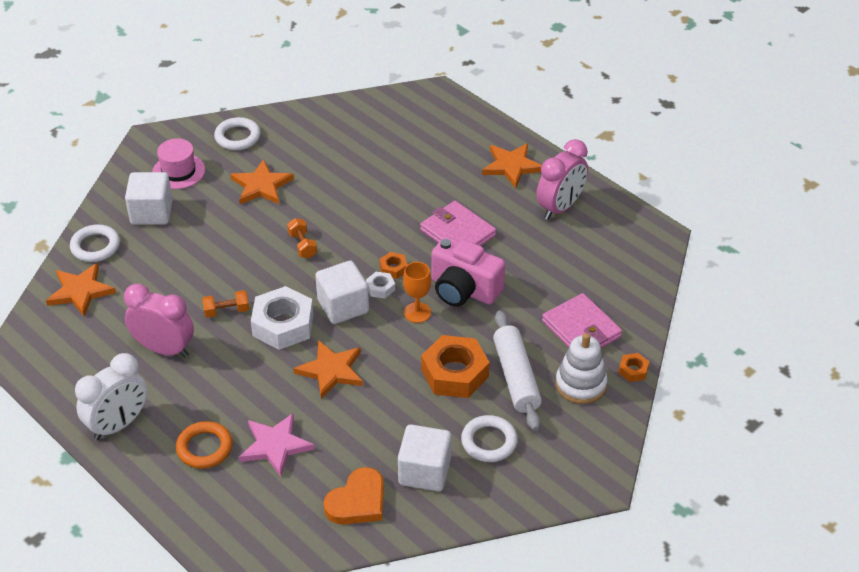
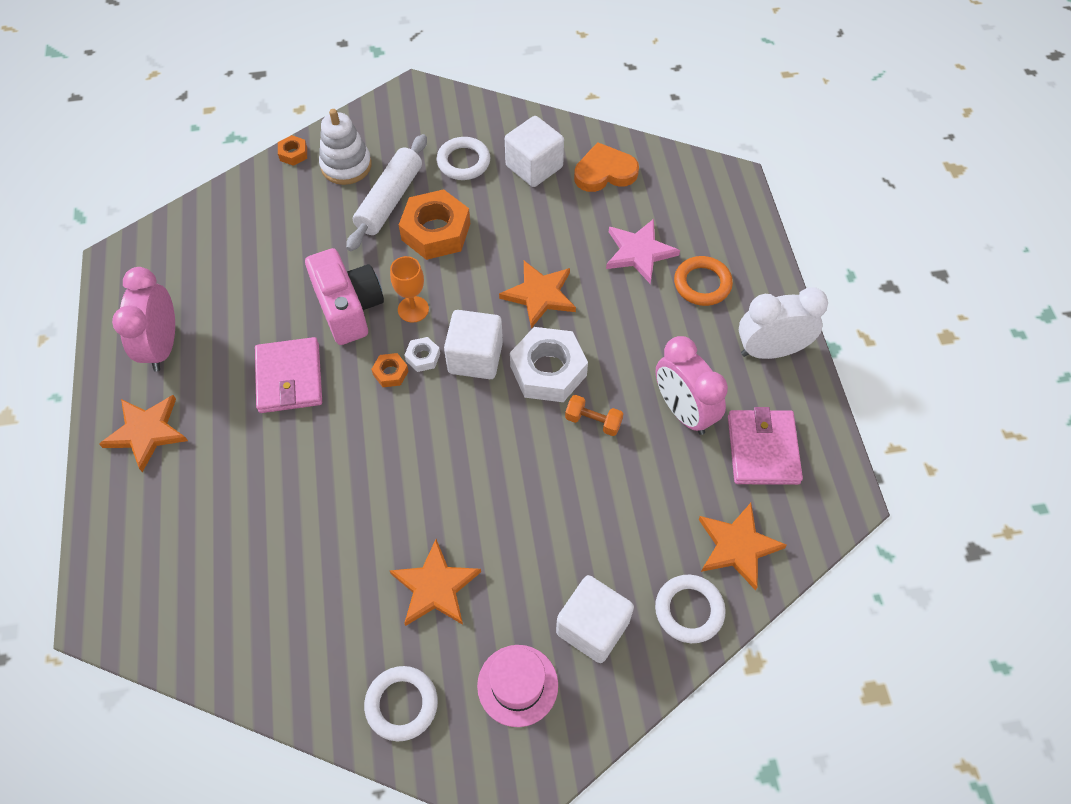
camera: 145 degrees left, 15 degrees up
(302, 245) = (456, 461): orange dumbbell -> none
(560, 207) = (162, 346): pink clock -> pink clock turned 75 degrees counterclockwise
(581, 329) = (291, 210): pink wallet -> pink wallet (762, 449)

